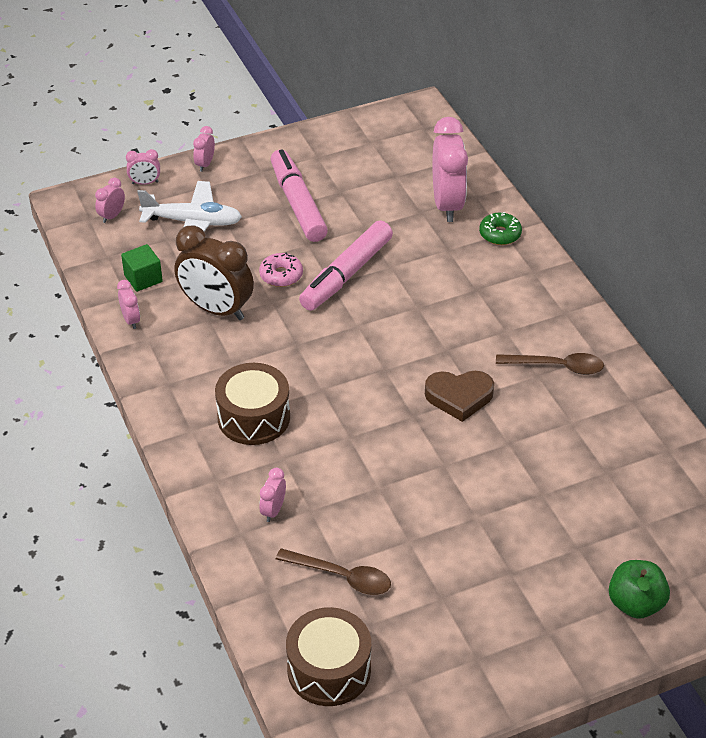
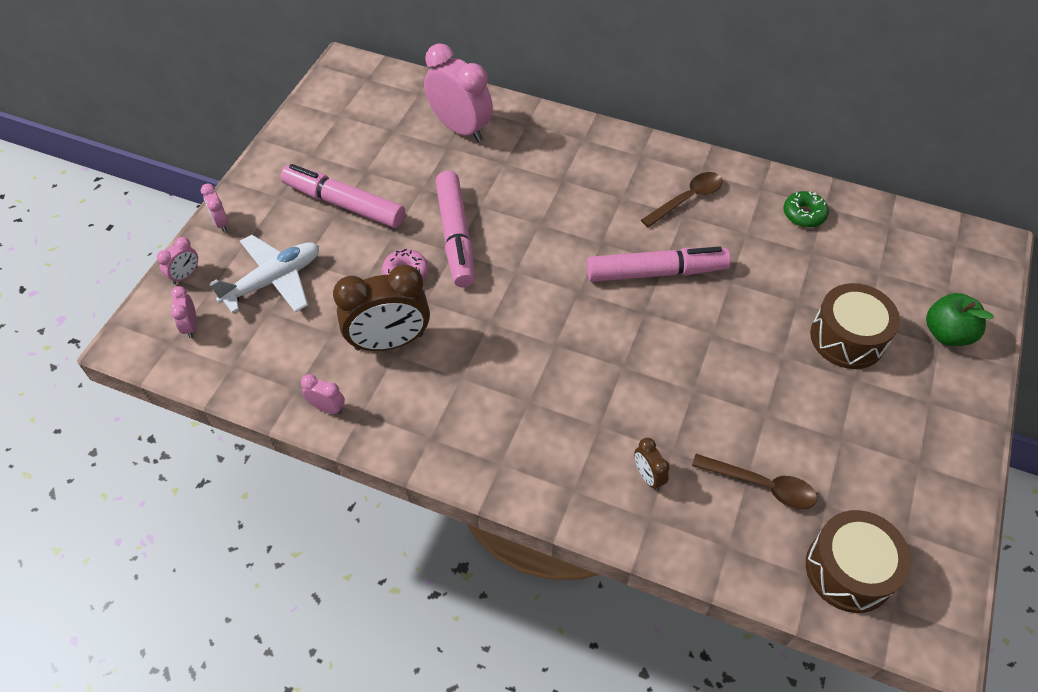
camera: 45 degrees left, 10 degrees up
(143, 278) = (291, 362): green cube -> none
(253, 417) = (535, 410): brown drum -> brown drum (847, 338)
(273, 510) = (648, 476): pink clock -> brown clock
(341, 577) = (761, 485): brown spoon -> brown spoon turned 45 degrees clockwise
(459, 397) = (656, 272): brown heart -> pink marker
(500, 234) = (525, 126): green donut -> green donut (804, 214)

